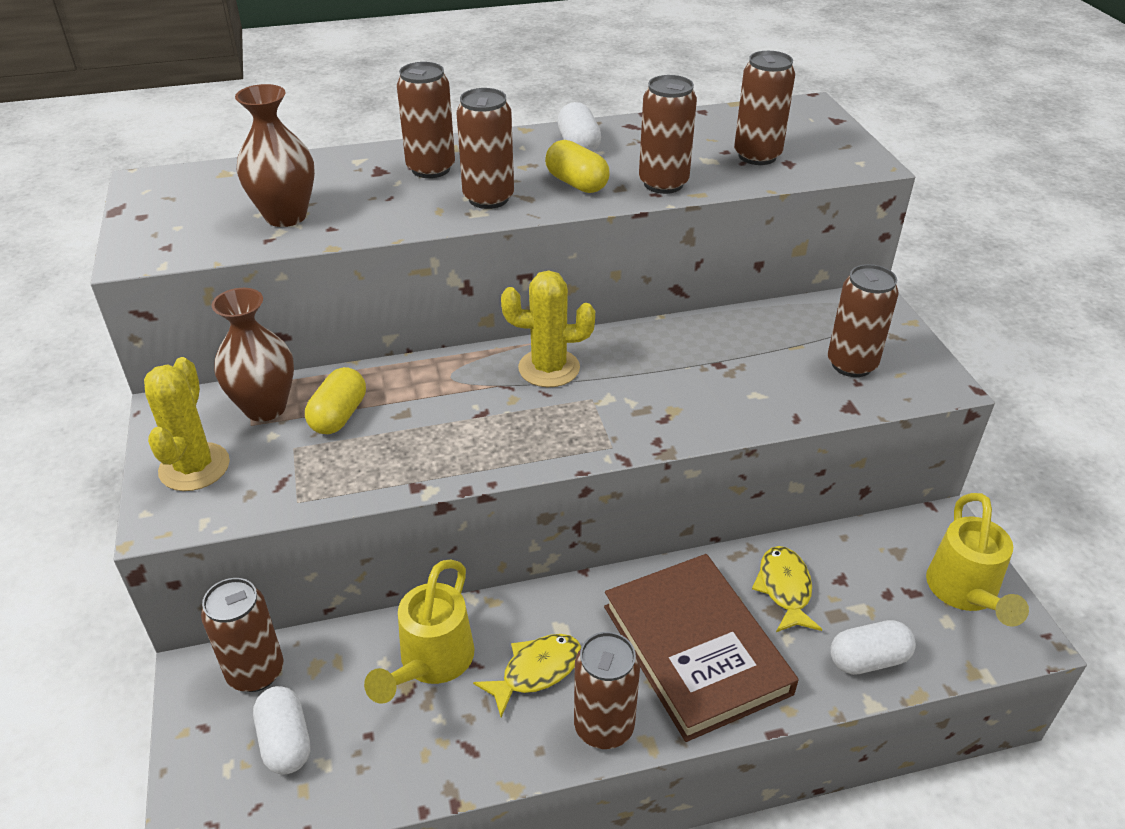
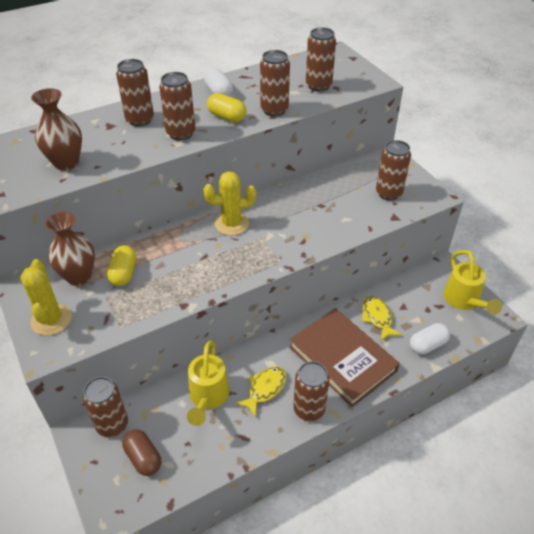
camera: 15 degrees left, 5 degrees up
(285, 741) = (143, 458): white capsule -> brown capsule

